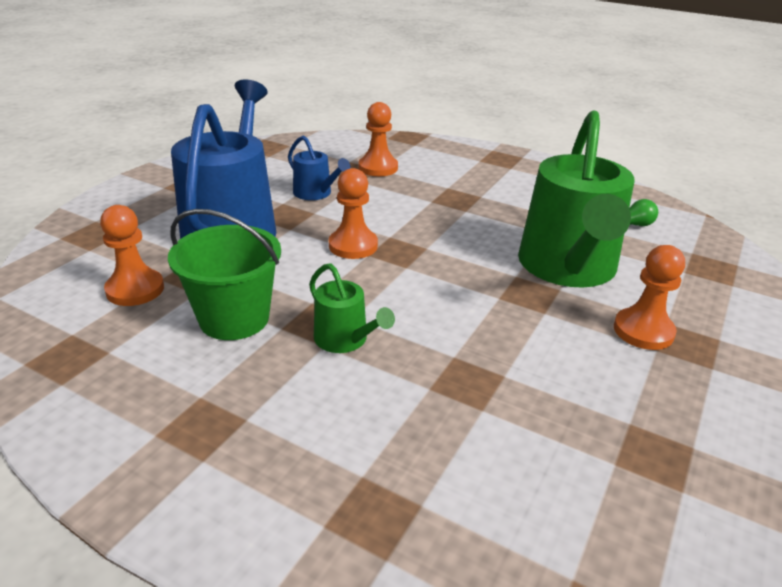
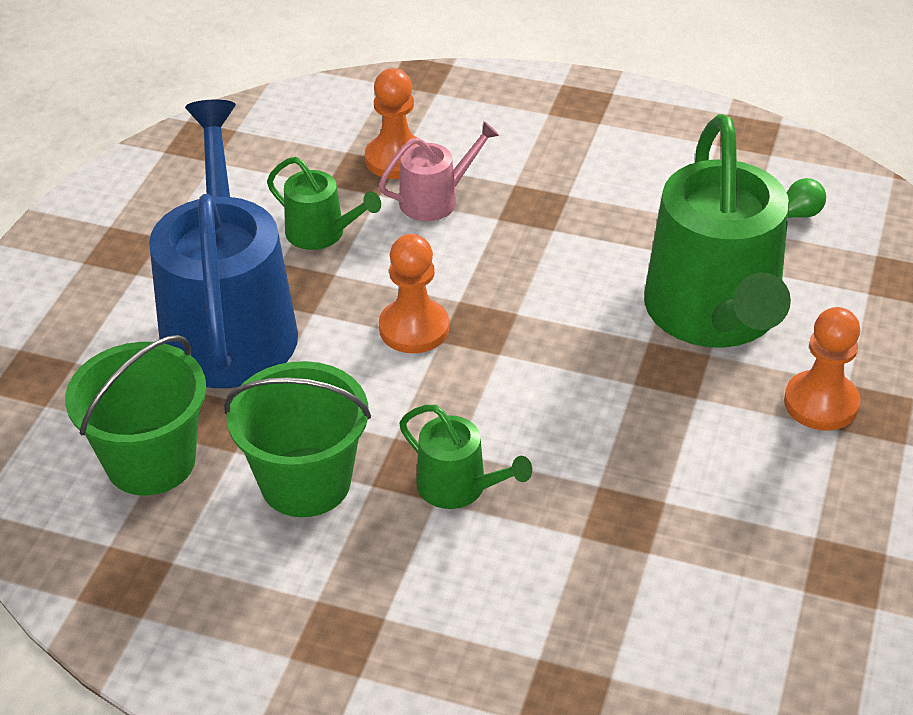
camera: 10 degrees left, 10 degrees up
(135, 289) = (151, 461): orange pawn -> green bucket
(315, 193) = (321, 233): blue watering can -> green watering can
(394, 188) = (435, 200): none -> pink watering can

